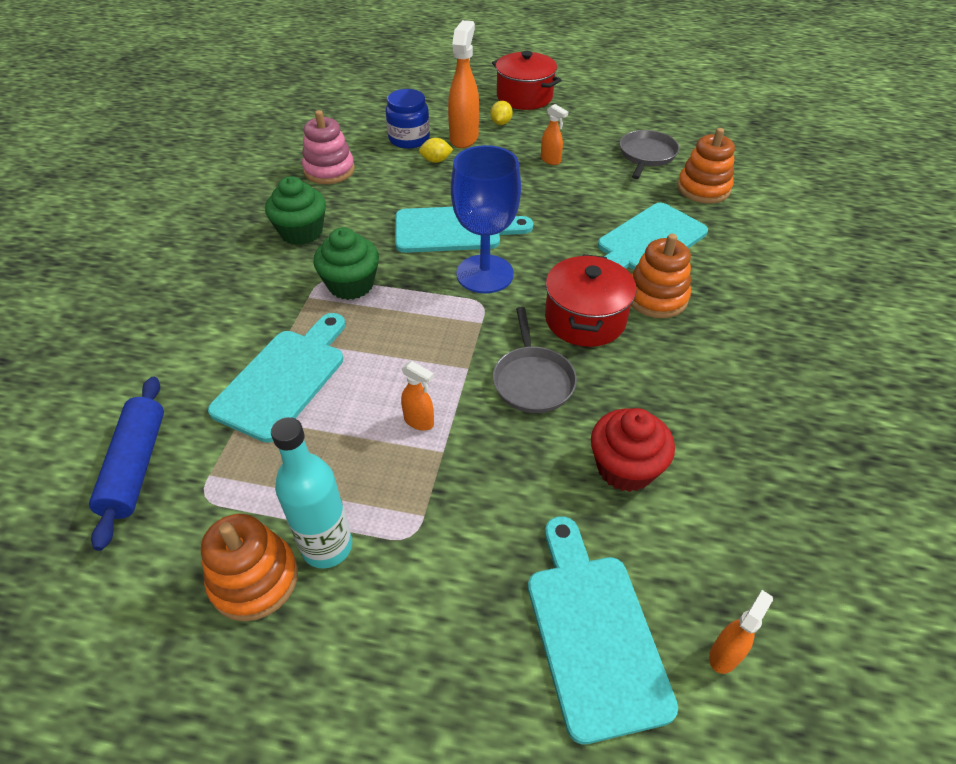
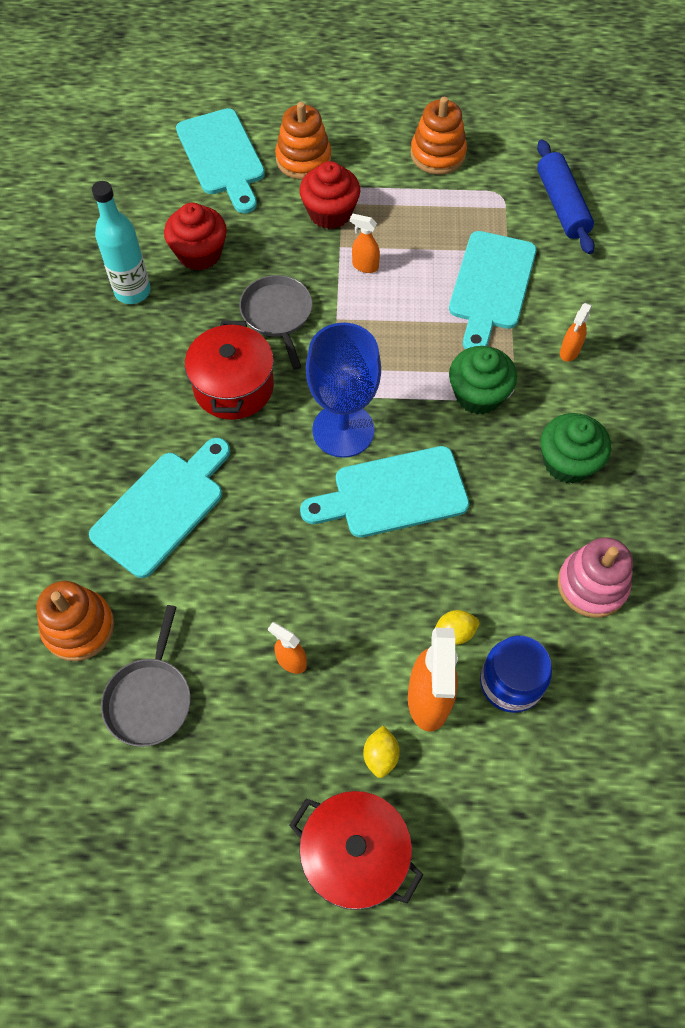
camera: 170 degrees right, 15 degrees up
(327, 546) = (400, 177): turquoise bottle -> turquoise bottle (132, 291)
(444, 501) = (330, 213): none -> red cupcake
(656, 297) = (160, 425): orange stacking toy -> orange stacking toy (303, 159)
(725, 654) = (145, 157): orange spray bottle -> orange spray bottle (569, 352)

